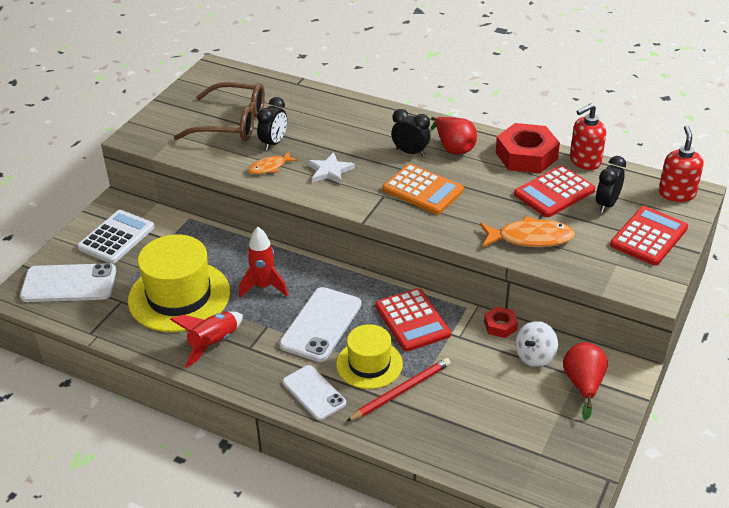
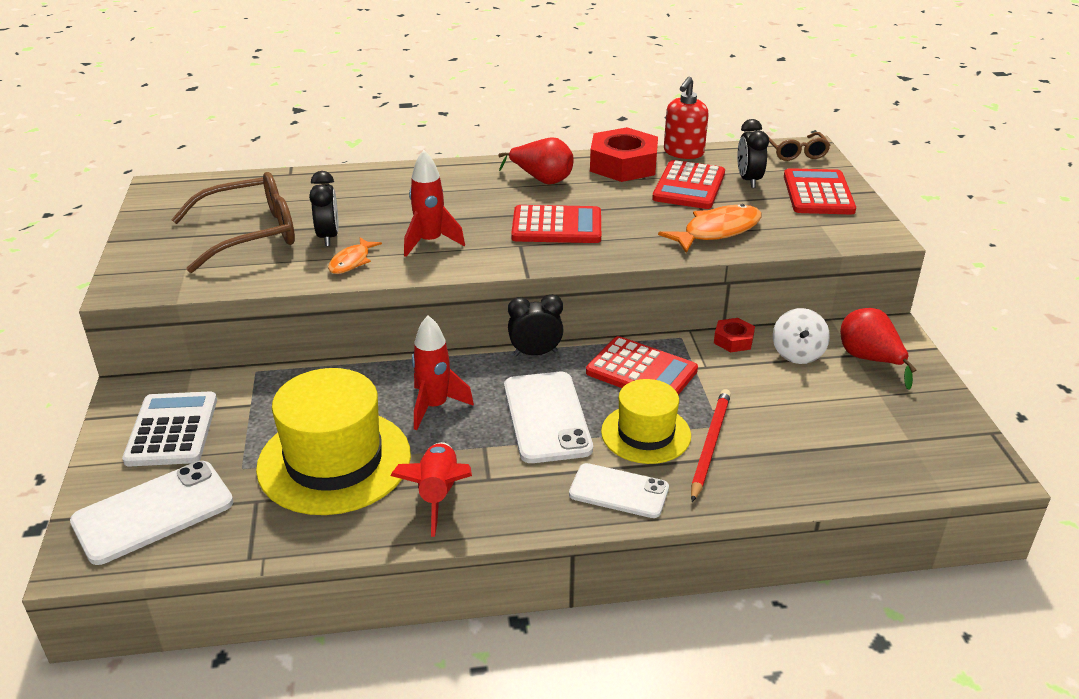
camera: 35 degrees left, 5 degrees down
(329, 171) = (430, 242): white star -> red rocket
(410, 152) = (501, 197): black clock -> black clock (535, 353)
(423, 190) = (556, 226): orange calculator -> red calculator
(676, 193) = (795, 153): red soap dispenser -> brown glasses

